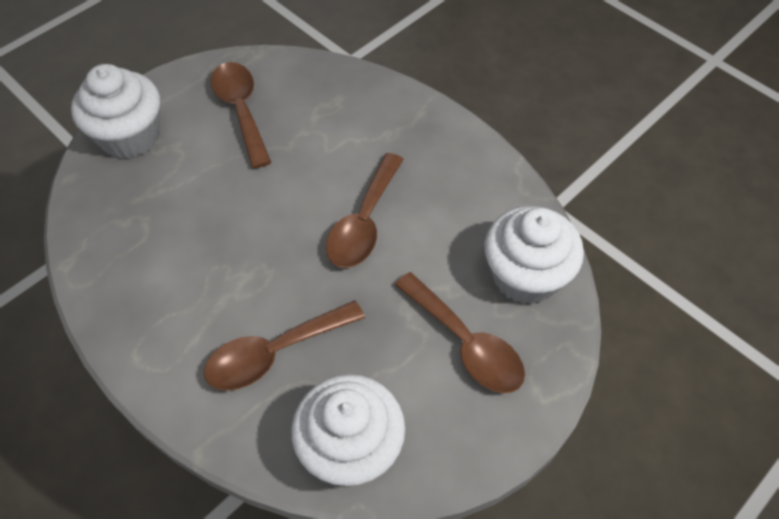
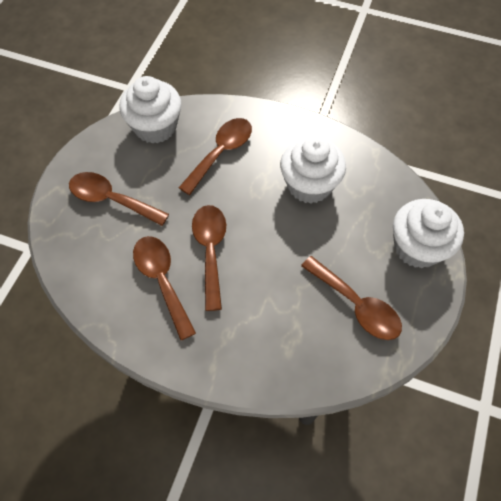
camera: 155 degrees right, 5 degrees up
(438, 211) = (162, 280): none -> brown spoon
(525, 275) = (85, 257): white cupcake -> white cupcake (309, 185)

